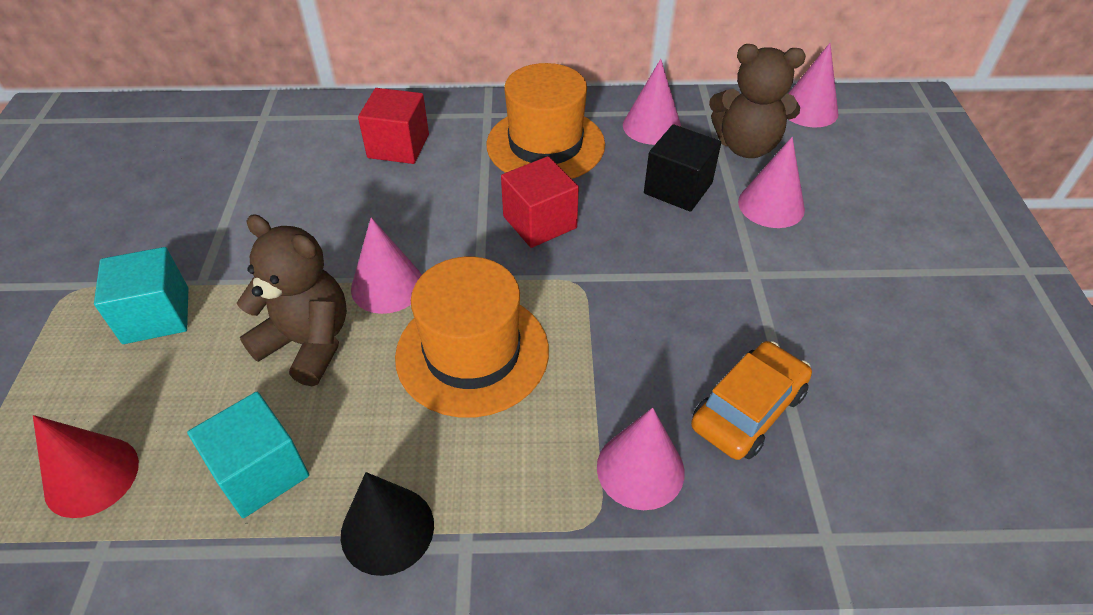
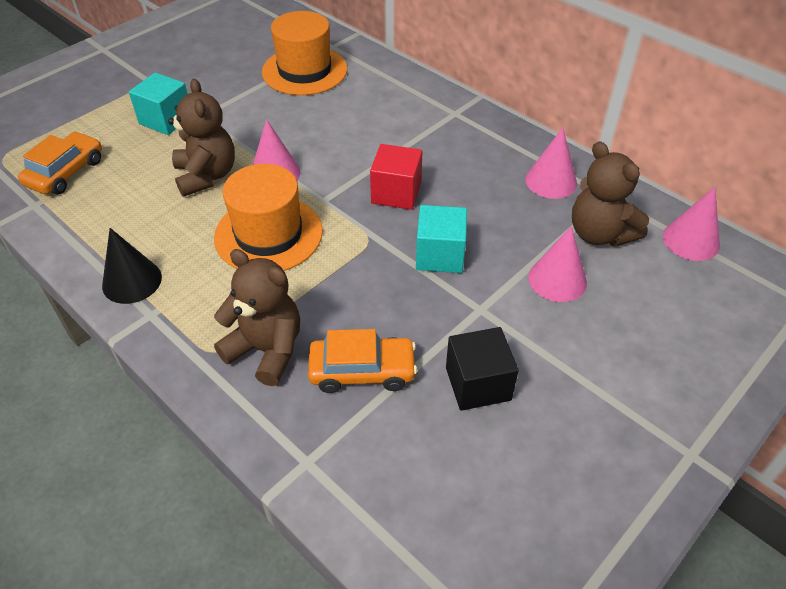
camera: 45 degrees right, 0 degrees up
(92, 476) = (66, 172): red cone -> orange car
(261, 472) = (119, 218): turquoise cube -> turquoise cube (440, 255)
(398, 146) = (379, 102): red cube -> none
(545, 144) = (464, 151): orange hat -> orange hat (304, 71)
(640, 469) = (266, 350): pink cone -> brown teddy bear
(678, 188) = (509, 228): black cube -> black cube (478, 384)

